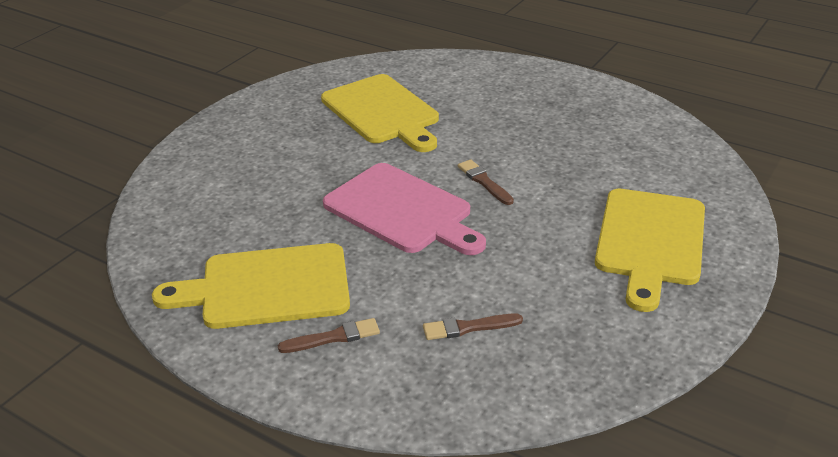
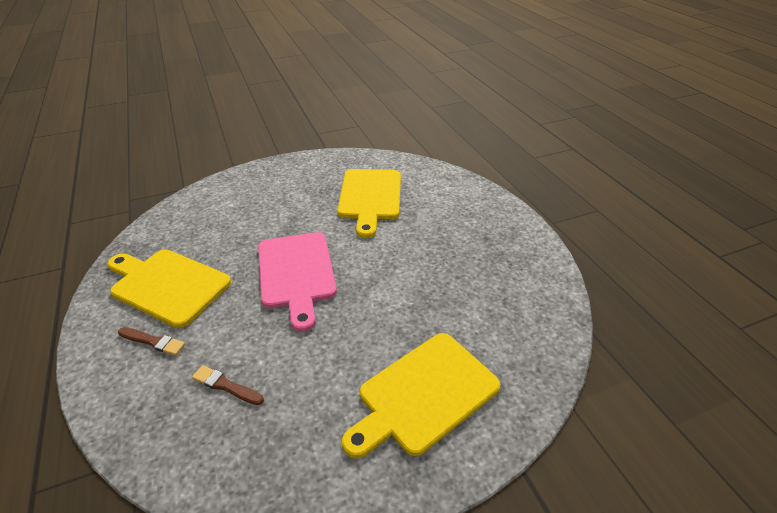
camera: 35 degrees right, 5 degrees up
(484, 182) = (369, 278): brown brush -> none

